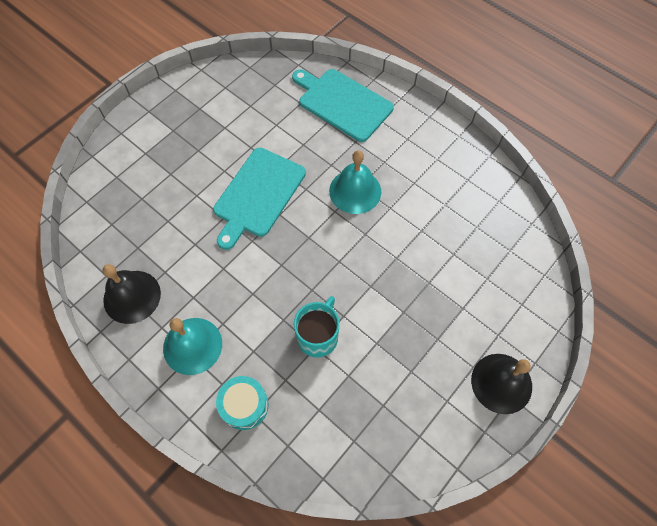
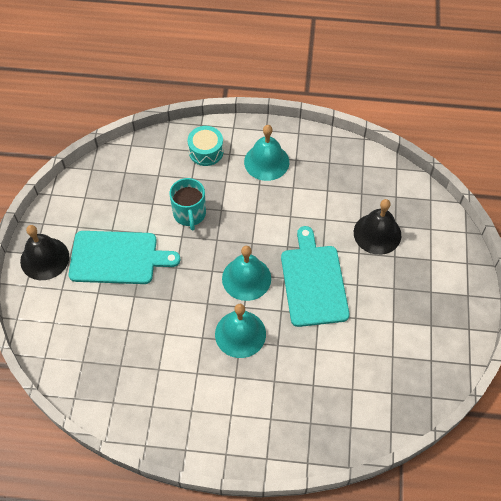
camera: 145 degrees right, 5 degrees down
(132, 296) = (333, 164): black bell -> black bell (377, 233)
(313, 234) = (246, 278): none -> turquoise bell
(342, 103) = (315, 414): turquoise cutting board -> turquoise cutting board (117, 257)

